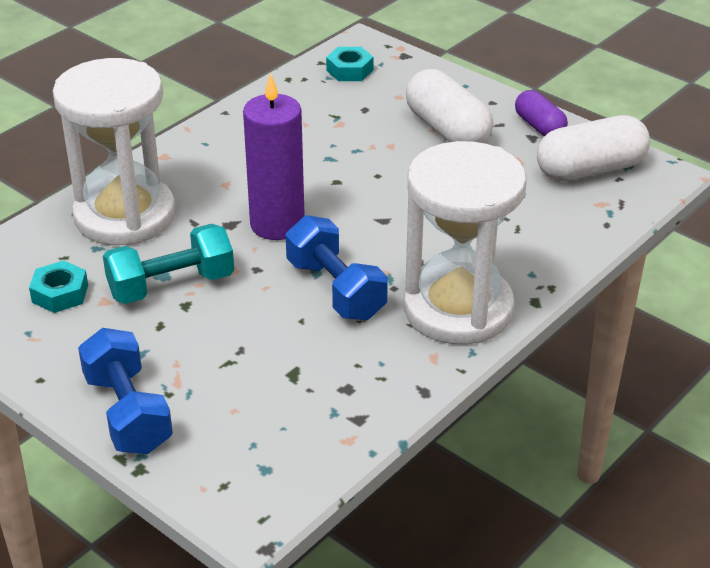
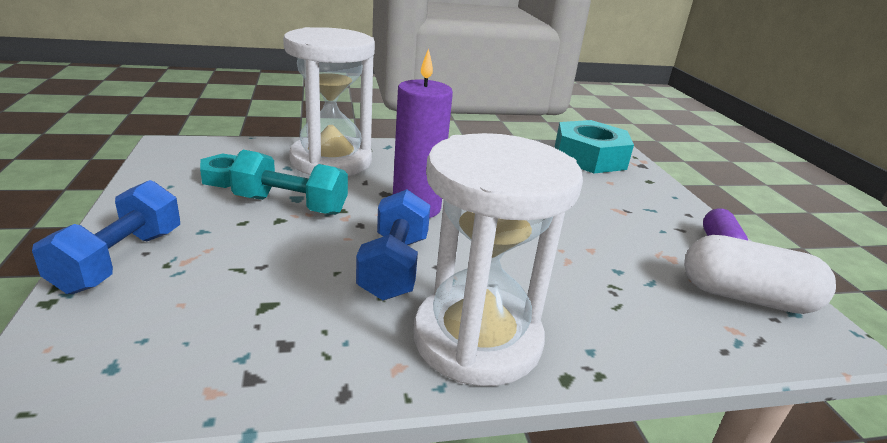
camera: 35 degrees right, 10 degrees down
(349, 70) = (589, 157): turquoise nut -> turquoise nut, size x2.04
(447, 130) = (628, 214): white capsule -> none

